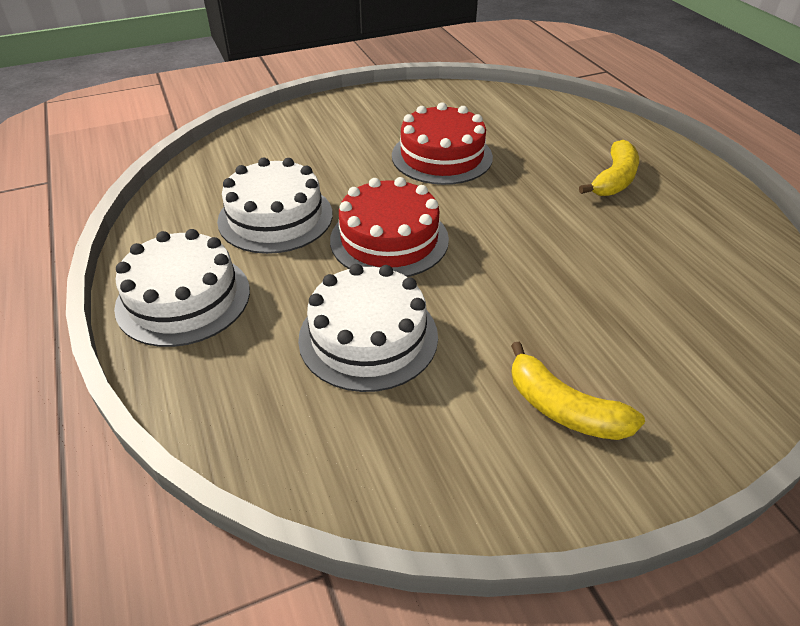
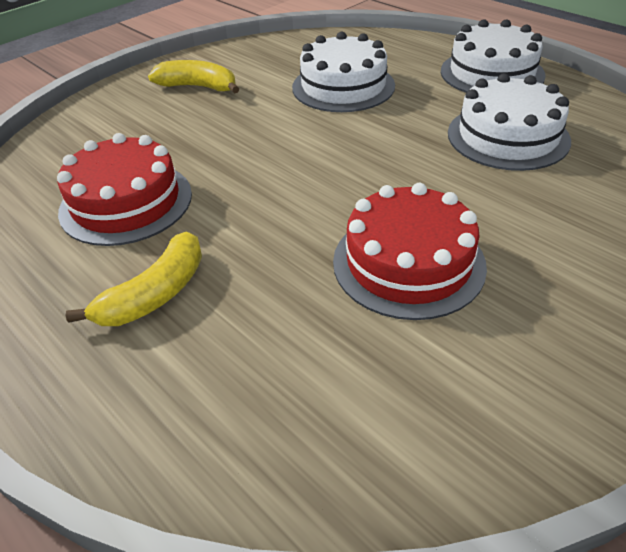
camera: 160 degrees right, 0 degrees up
(389, 239) = (384, 146): red cake -> red cake (126, 202)
(614, 180) = (155, 294): yellow banana -> yellow banana turned 150 degrees counterclockwise

